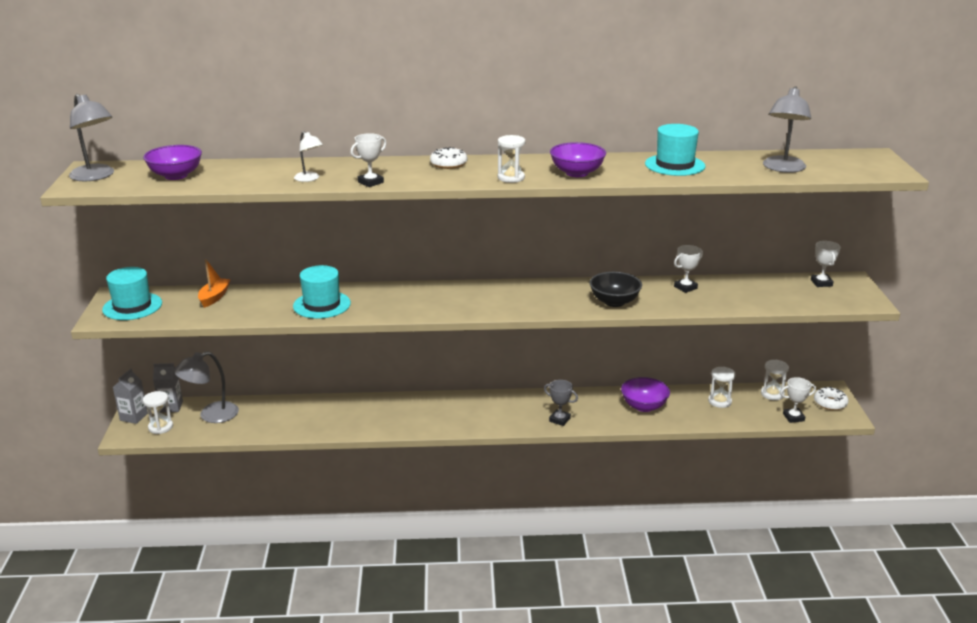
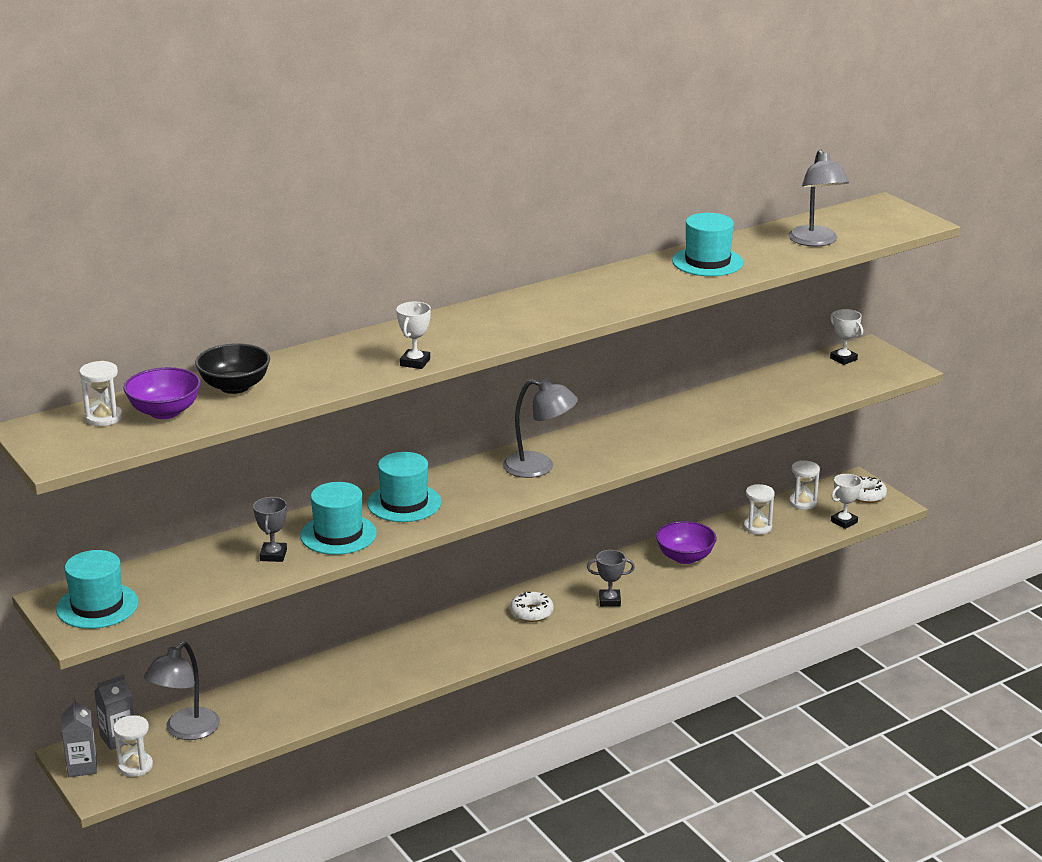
camera: 30 degrees left, 0 degrees up
(96, 176) = (61, 438): grey lamp -> grey lamp (539, 467)
(214, 297) = (190, 564): orange boat -> none
(267, 306) = (273, 555): none -> grey trophy
(309, 179) = (337, 375): white lamp -> none
(387, 297) = (404, 503): none -> turquoise hat
(448, 164) = (468, 317): white donut -> white donut (531, 612)
(511, 178) = (560, 319): white hourglass -> white hourglass (103, 418)
(577, 173) = (621, 296): purple bowl -> none
(614, 302) = (661, 438): black bowl -> black bowl (234, 386)
(685, 287) = (716, 401): white trophy -> none

